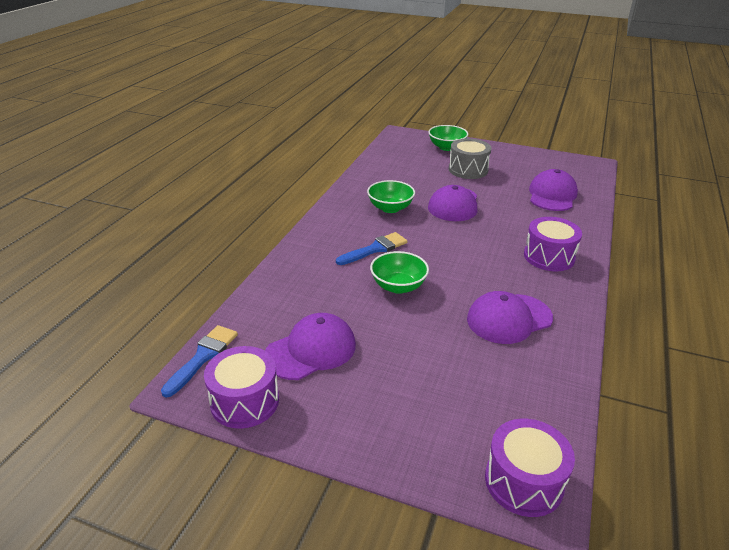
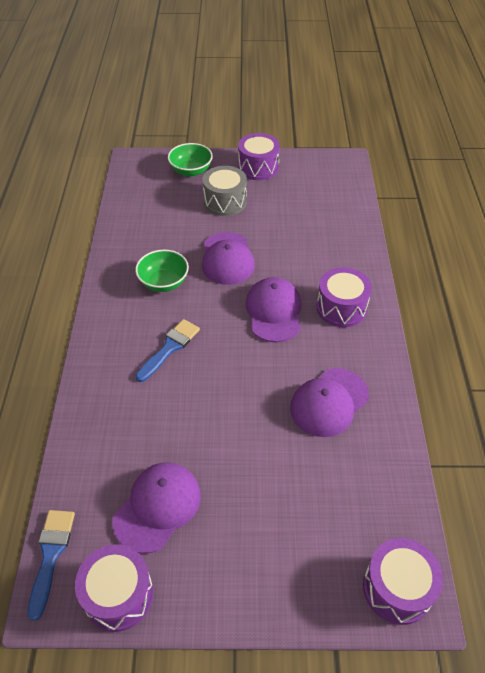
camera: 20 degrees left, 15 degrees up
(398, 286) = (212, 393): green bowl -> none
(507, 155) = (258, 167): none -> purple drum
(552, 195) = (320, 218): purple cap -> purple cap (274, 312)

